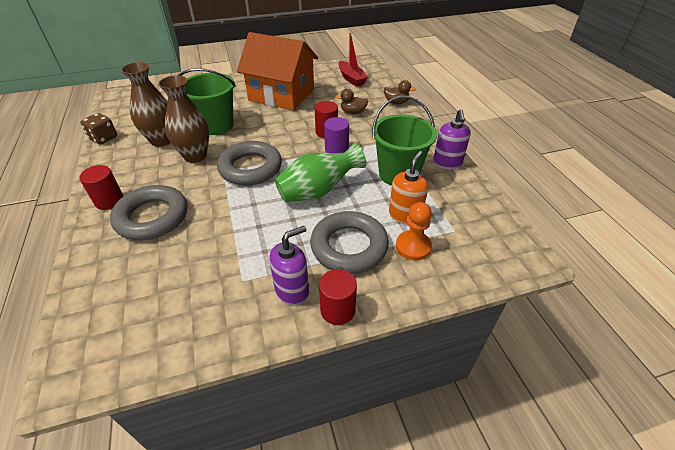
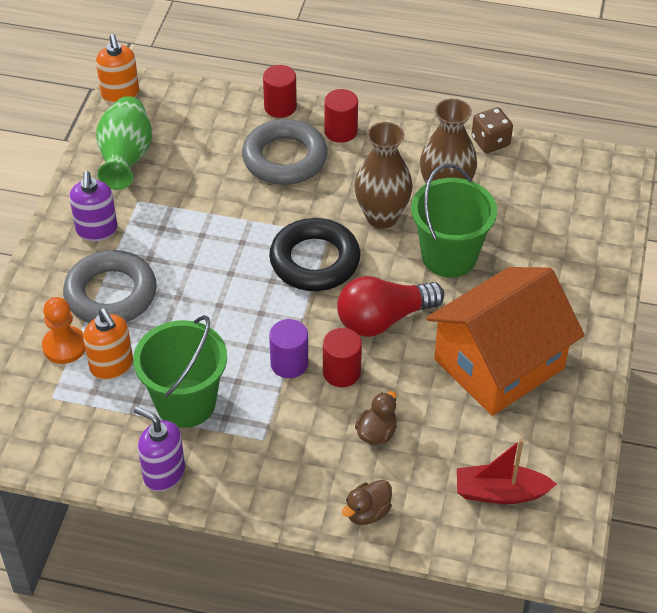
camera: 120 degrees right, 5 degrees up
(85, 379) = (120, 94): none -> orange soap dispenser
(250, 168) = (314, 261): grey ring -> black ring
(279, 131) = (383, 319): none -> red light bulb
(318, 191) = (218, 307): green vase -> green vase (126, 159)
(337, 310) = (48, 252): red cylinder -> red cylinder (280, 107)

